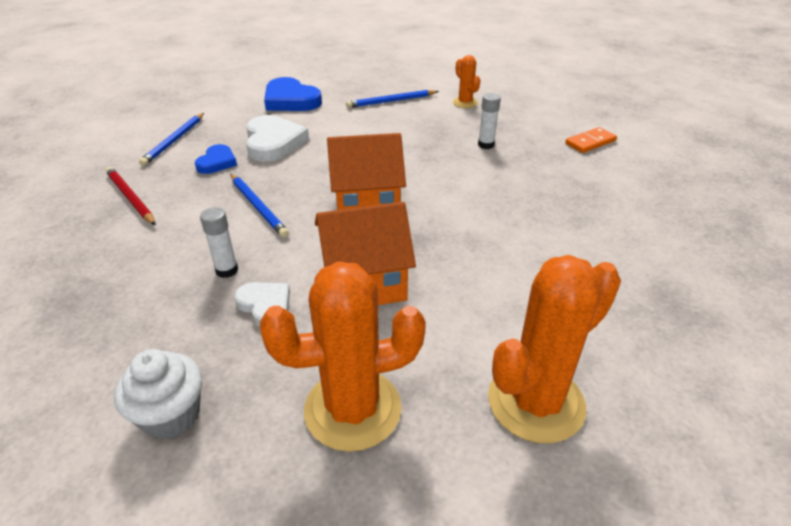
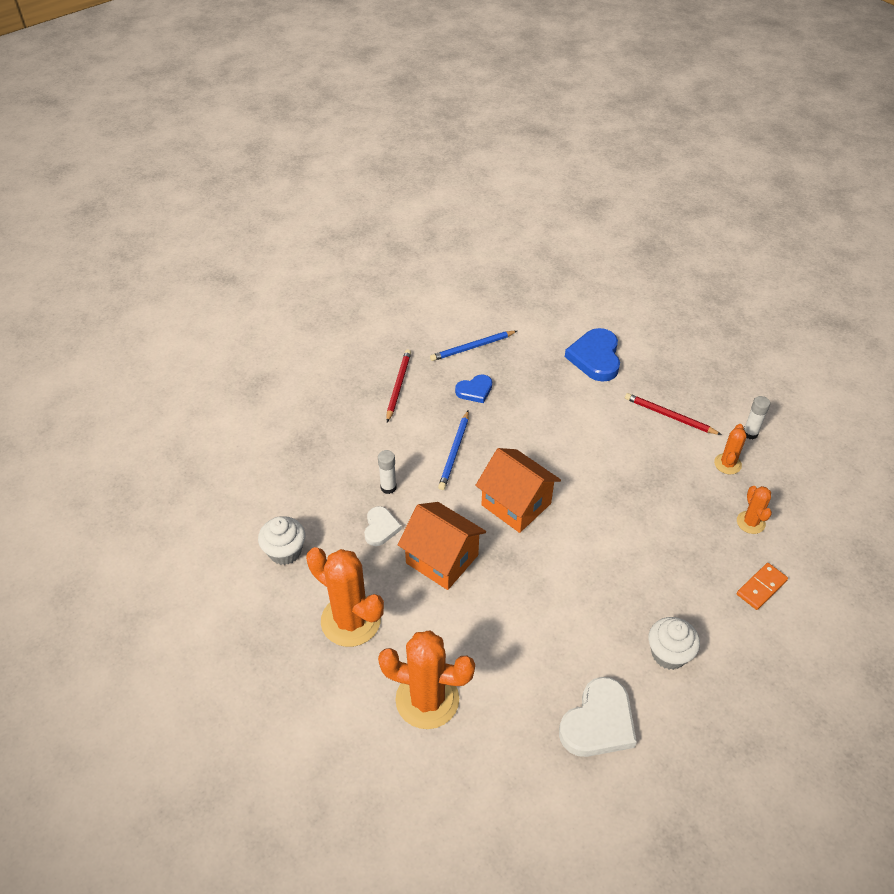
camera: 50 degrees right, 10 degrees up
(273, 142) = (529, 397): white heart -> white heart (598, 722)
(391, 101) = (669, 416): blue pencil -> red pencil
(486, 145) = (672, 520): white glue stick -> white glue stick (750, 433)
(527, 119) = (750, 522): none -> orange cactus
(590, 142) = (761, 587): orange domino -> orange domino turned 60 degrees counterclockwise
(616, 210) = (669, 654): none -> white cupcake

